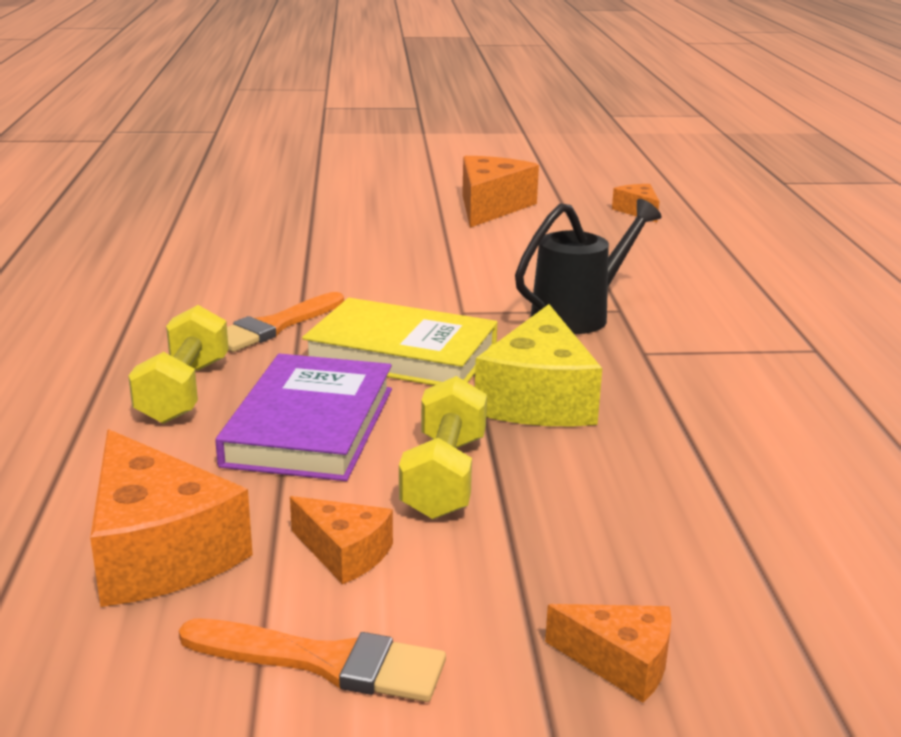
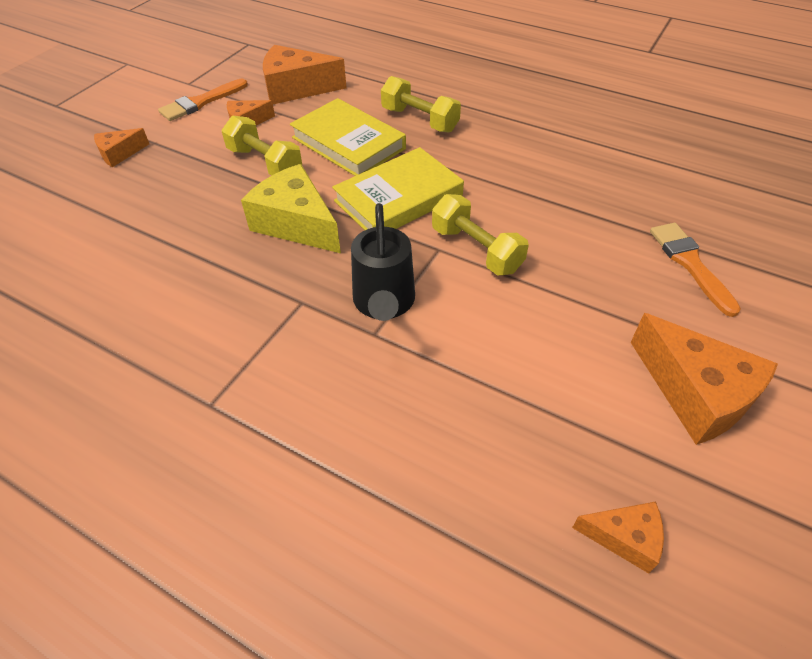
camera: 125 degrees right, 25 degrees up
(275, 326) = (478, 166): orange brush -> orange brush (690, 264)
(310, 426) = (348, 143): purple book -> yellow book
(438, 295) = (476, 250): none -> yellow dumbbell

